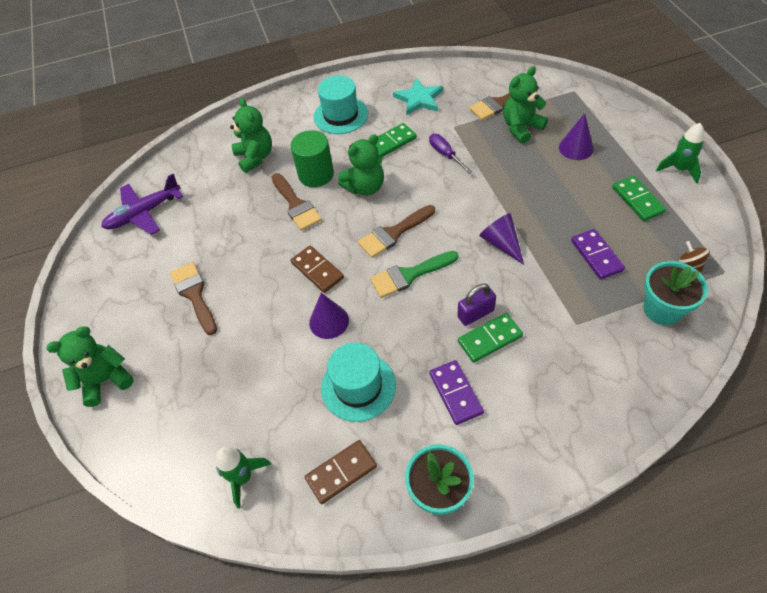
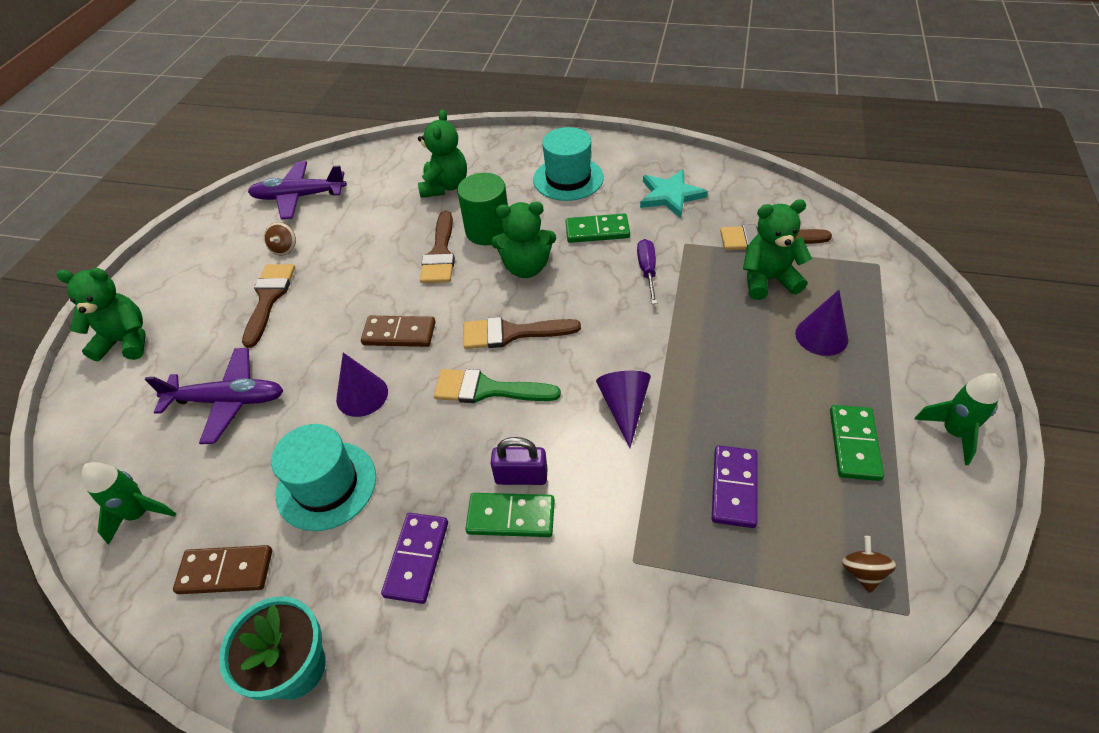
camera: 30 degrees right, 5 degrees down
(170, 255) = (284, 248): none -> brown spinning top
(234, 375) = (228, 401): none -> purple plane
(317, 270) = (399, 334): brown domino -> brown domino turned 75 degrees counterclockwise
(662, 309) = (767, 612): turquoise flower pot -> none

